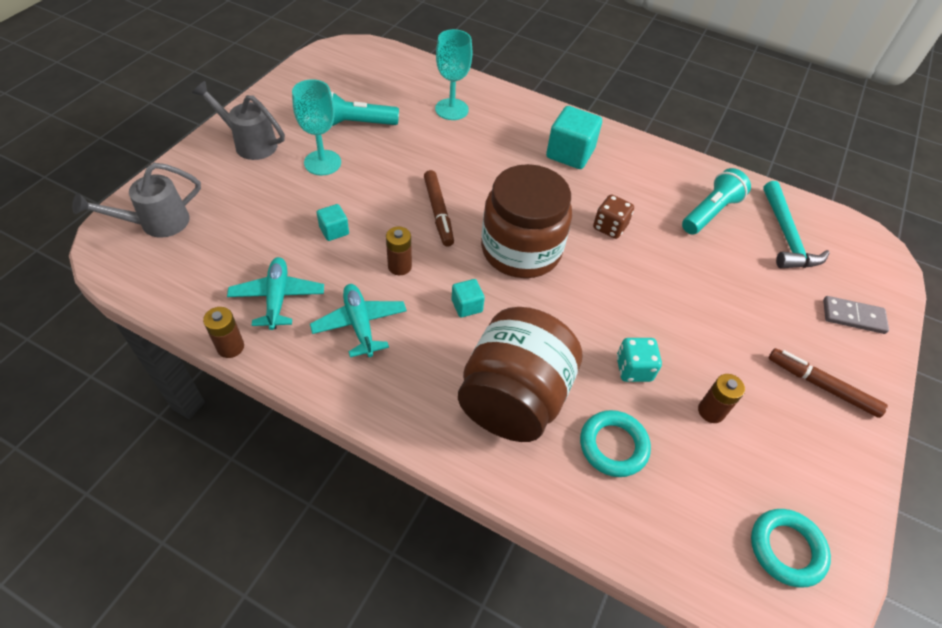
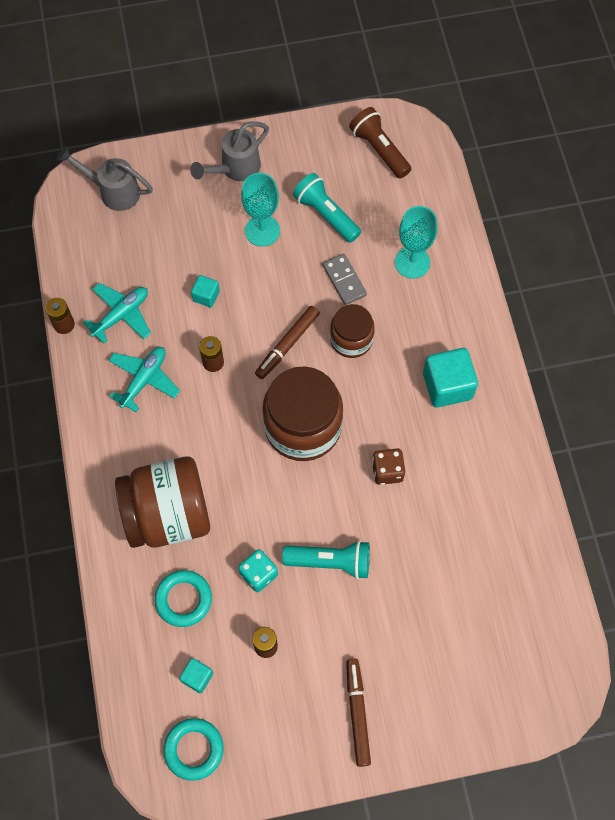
camera: 55 degrees right, 15 degrees up
(249, 143) = (235, 169): grey watering can -> grey watering can turned 120 degrees counterclockwise
(343, 69) = (379, 150): none -> brown flashlight
(467, 306) = (217, 430): turquoise cube -> turquoise cube (197, 677)
(476, 176) = (351, 339): none -> brown jar
(710, 212) = (480, 535): turquoise flashlight -> turquoise flashlight (330, 562)
(786, 236) = (509, 610): turquoise hammer -> none
(853, 317) = (456, 706): grey domino -> grey domino (344, 280)

